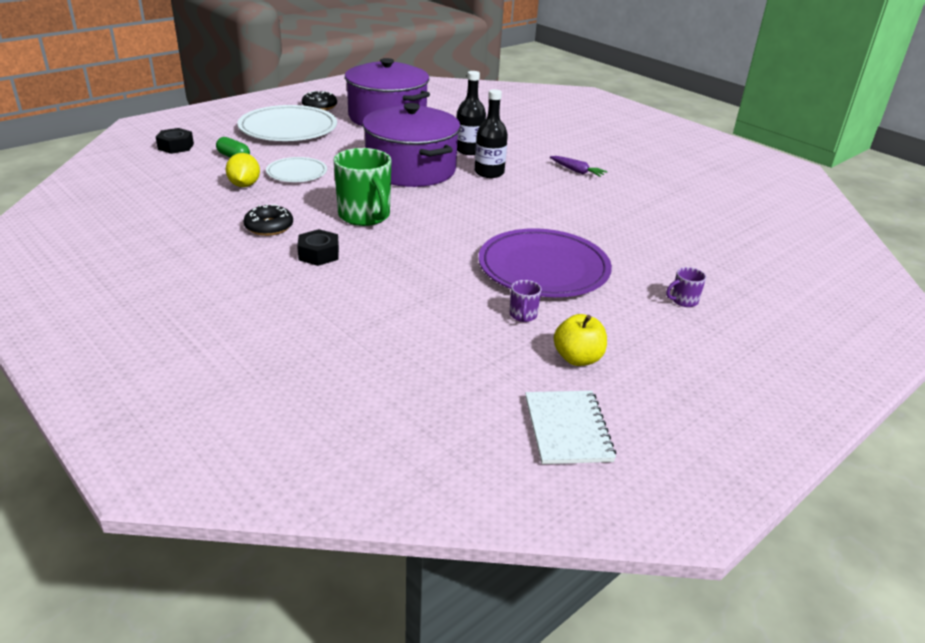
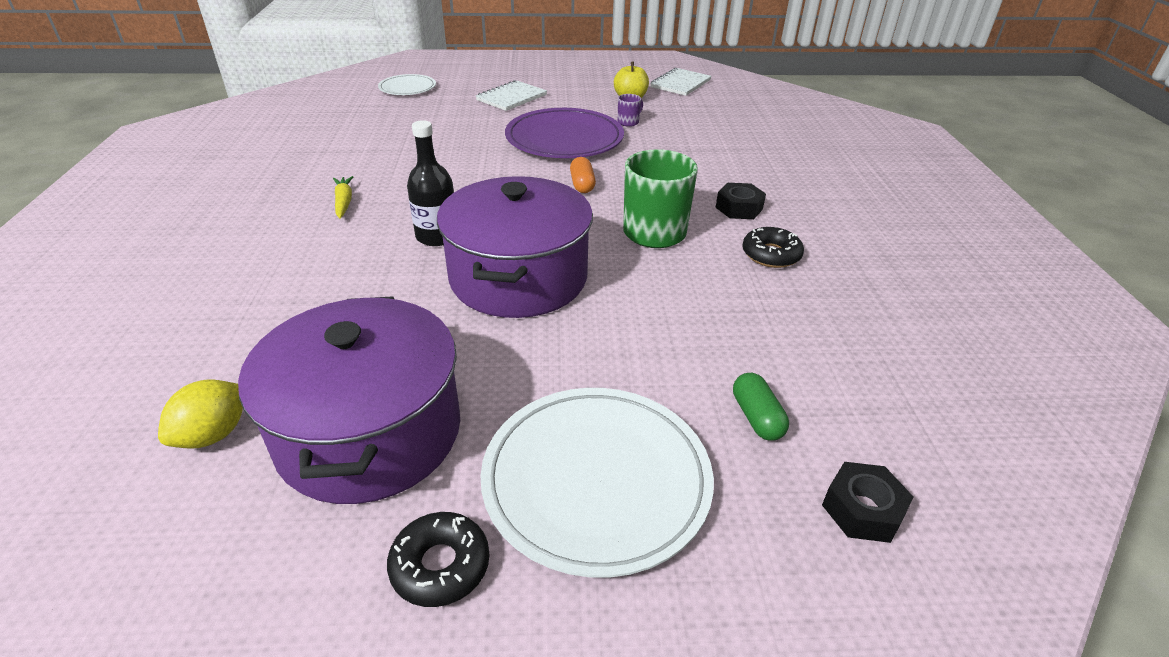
camera: 140 degrees left, 5 degrees up
(244, 185) = (769, 335): yellow lemon -> yellow lemon (213, 434)
(297, 173) = (677, 332): white plate -> white plate (407, 88)
(460, 231) = (582, 184): none -> orange capsule
(469, 150) = (391, 282): black bottle -> none
(577, 171) = (344, 202): purple carrot -> yellow carrot
(683, 301) = (511, 98): purple mug -> white notebook

